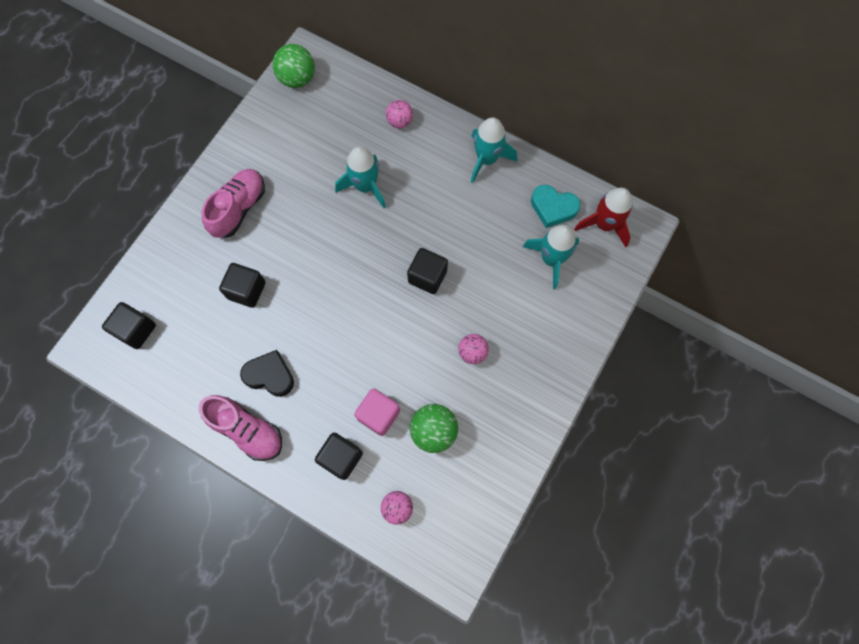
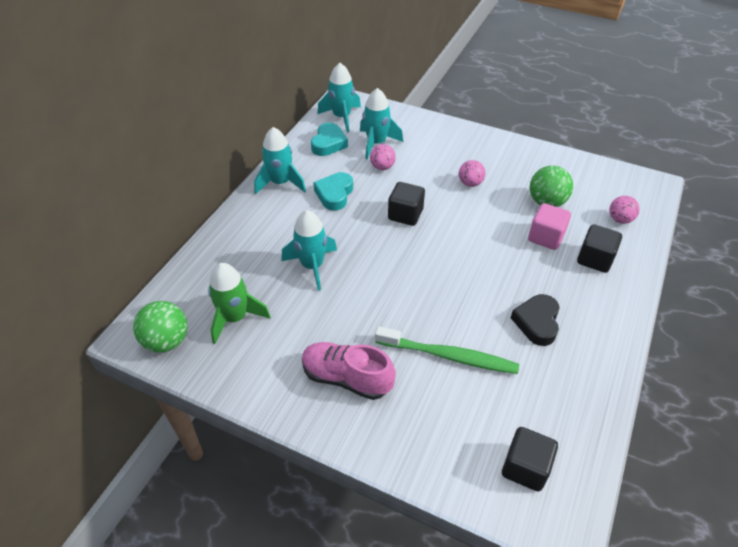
camera: 95 degrees left, 25 degrees down
(247, 290) = (448, 356): black cube -> green toothbrush
(247, 430) = (599, 334): pink shoe -> none
(313, 126) = (235, 318): none -> green rocket
(399, 122) = (235, 245): pink ball -> pink ball (382, 167)
(465, 210) = (334, 194): none -> turquoise heart
(604, 224) = (342, 117): red rocket -> turquoise rocket

